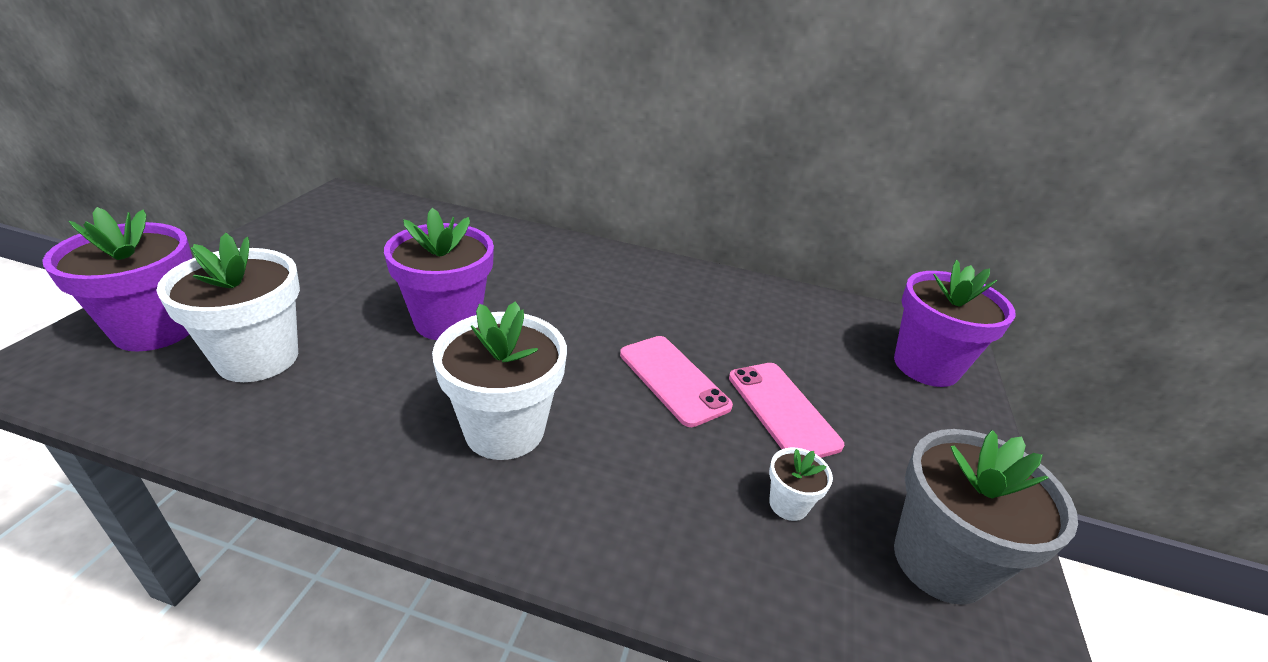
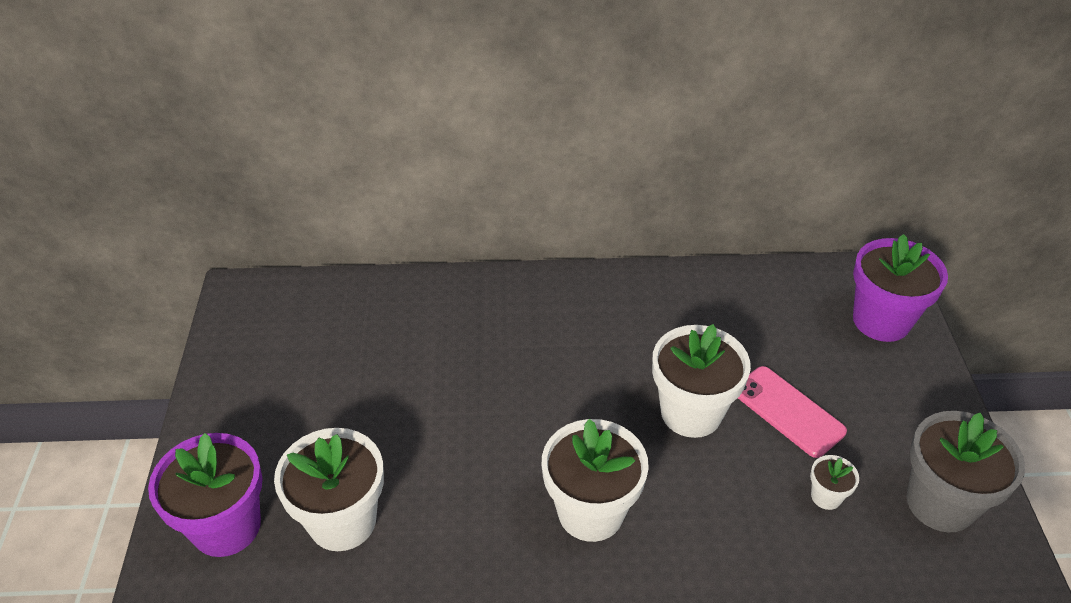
camera: 15 degrees left, 10 degrees up
(448, 321) = (469, 420): purple flower pot -> none
(673, 380) = (691, 412): pink phone -> white flower pot

